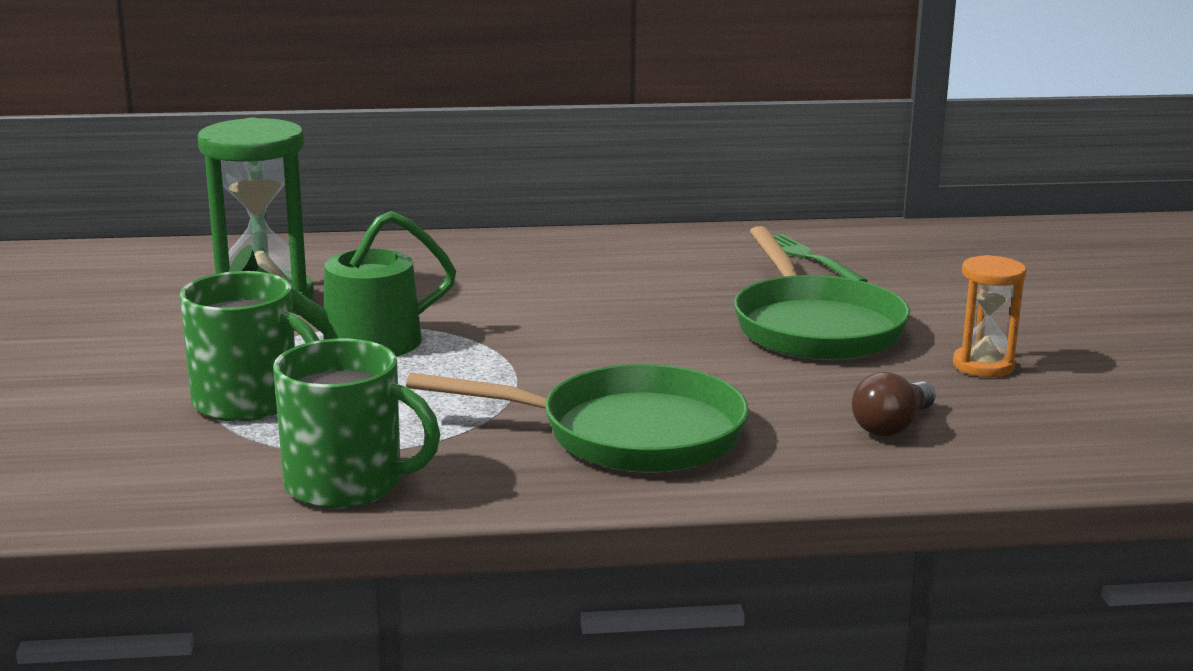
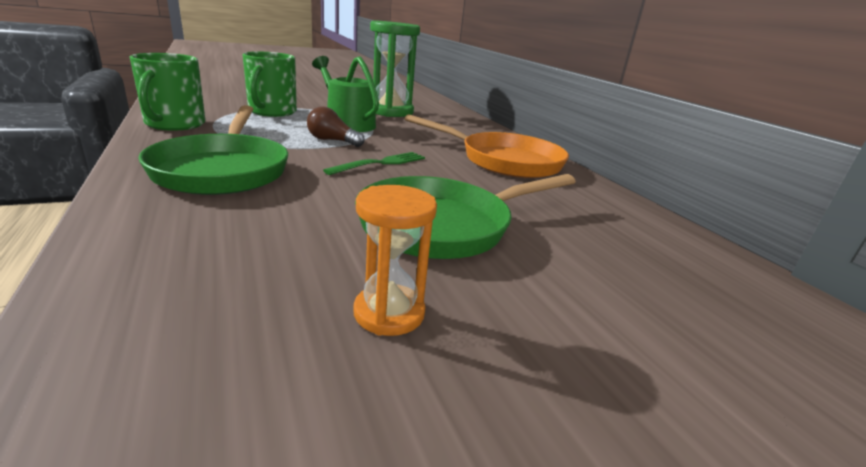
camera: 70 degrees right, 5 degrees up
(592, 263) = (504, 161): none -> orange pan
(809, 258) = (603, 225): green fork -> green fork (381, 163)
(892, 426) = (221, 256): brown light bulb -> brown light bulb (332, 141)

